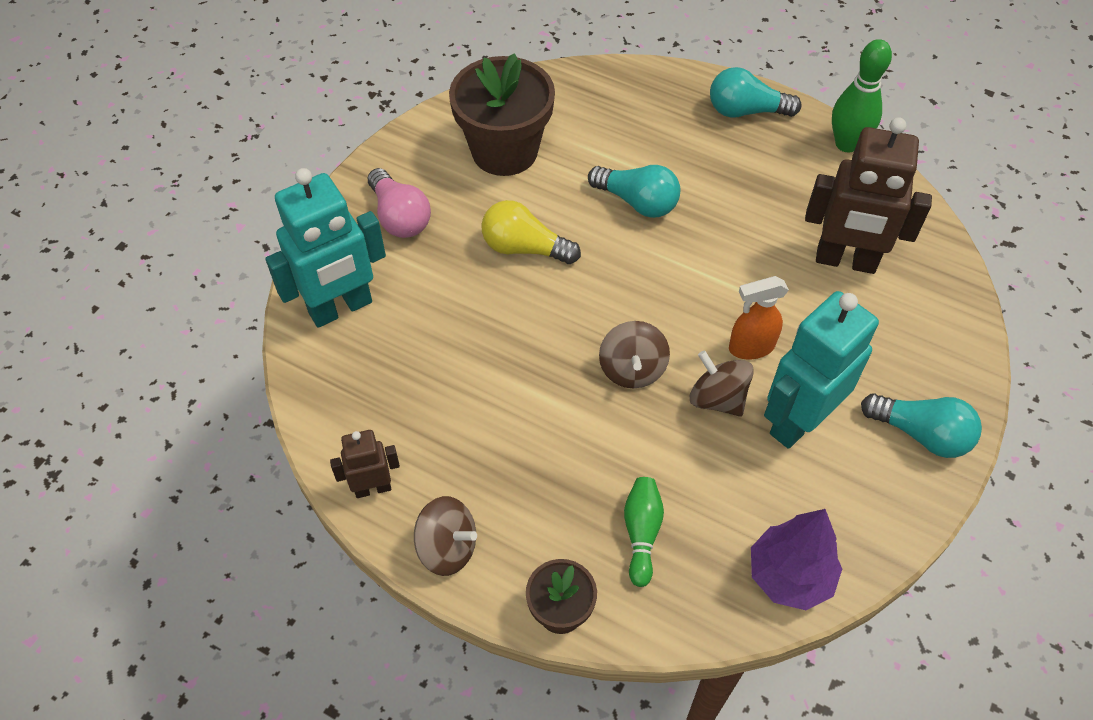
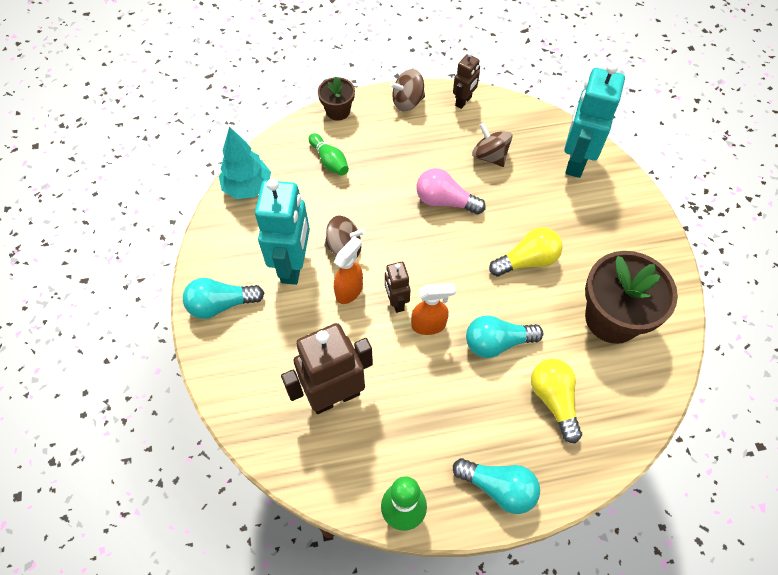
camera: 140 degrees right, 5 degrees up
(399, 217) = (612, 229): pink light bulb -> pink light bulb (445, 201)
(632, 369) = (402, 233): brown spinning top -> brown spinning top (490, 156)
(633, 132) = (554, 400): none -> yellow light bulb
(691, 259) = (429, 325): none -> orange spray bottle
(706, 302) = (396, 302): none -> brown robot
(746, 111) = (498, 487): turquoise light bulb -> turquoise light bulb turned 60 degrees clockwise
(789, 576) = (247, 188): purple tree -> turquoise tree

